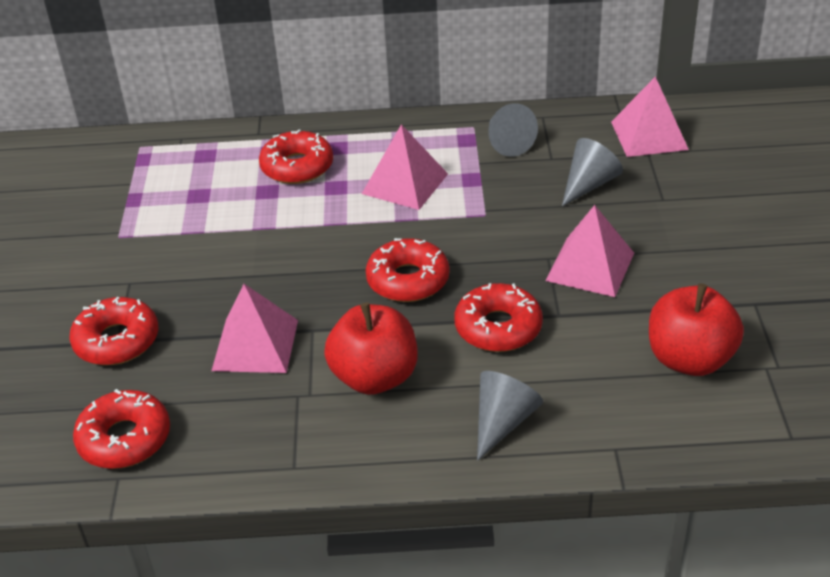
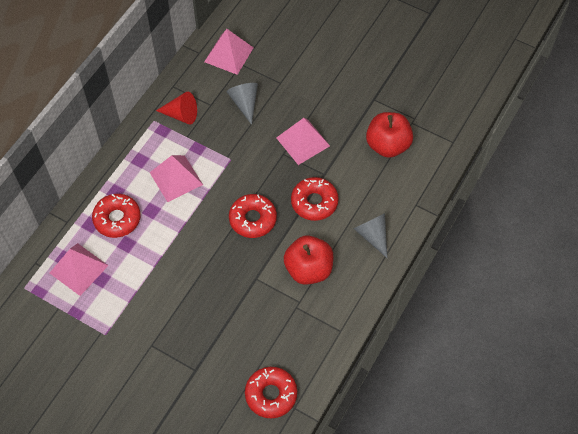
camera: 60 degrees left, 20 degrees up
(117, 341) = (195, 370): red donut -> none
(255, 345) = (248, 308): pink pyramid -> pink pyramid (79, 269)
(507, 142) = (181, 115): grey cone -> red cone

